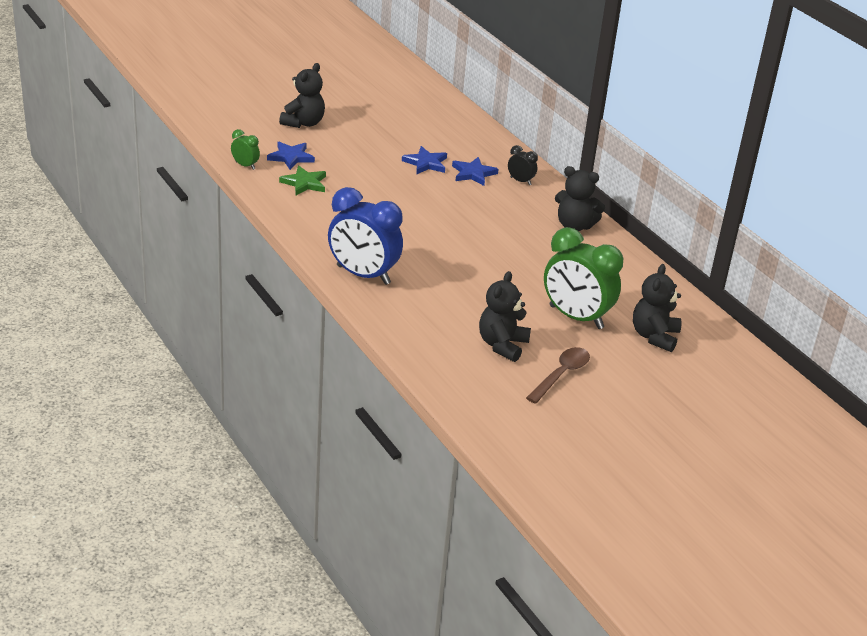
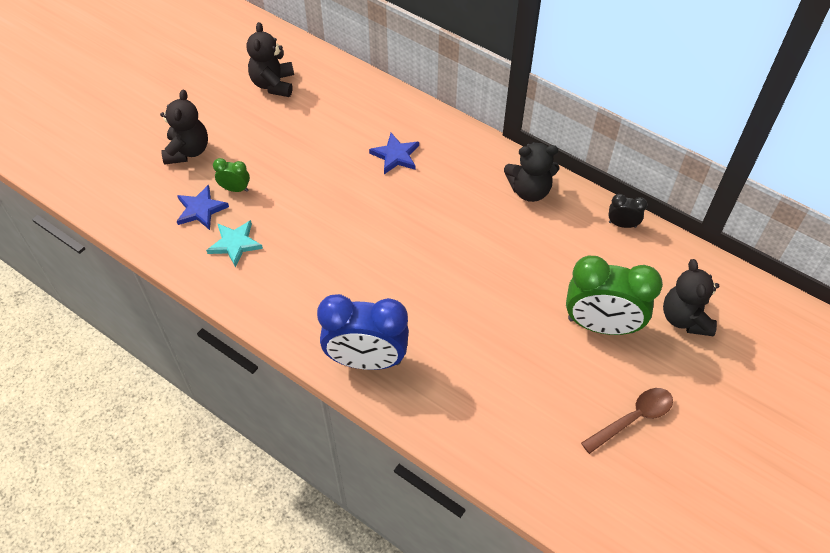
camera: 20 degrees left, 20 degrees up
(245, 165) = (159, 243): green clock -> green clock (235, 189)
(304, 183) = (235, 244): green star -> turquoise star
(426, 163) = (342, 160): blue star -> none
(502, 345) = (555, 401): black teddy bear -> black teddy bear (273, 84)
(520, 181) = (446, 147): black clock -> black clock (622, 224)
(561, 375) = (632, 418): brown spoon -> brown spoon turned 45 degrees clockwise

